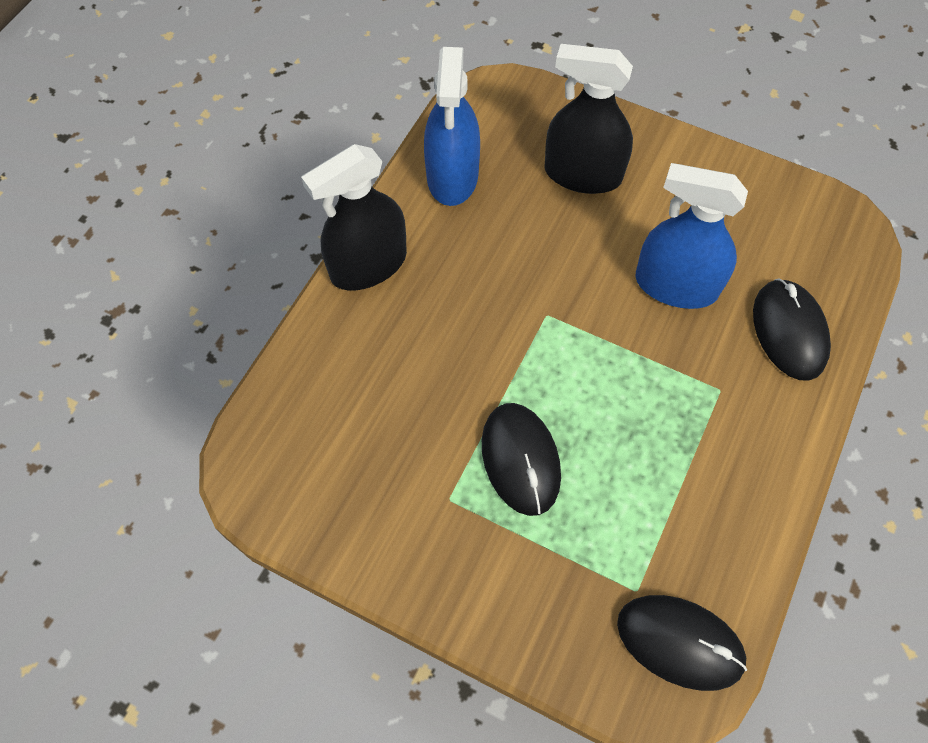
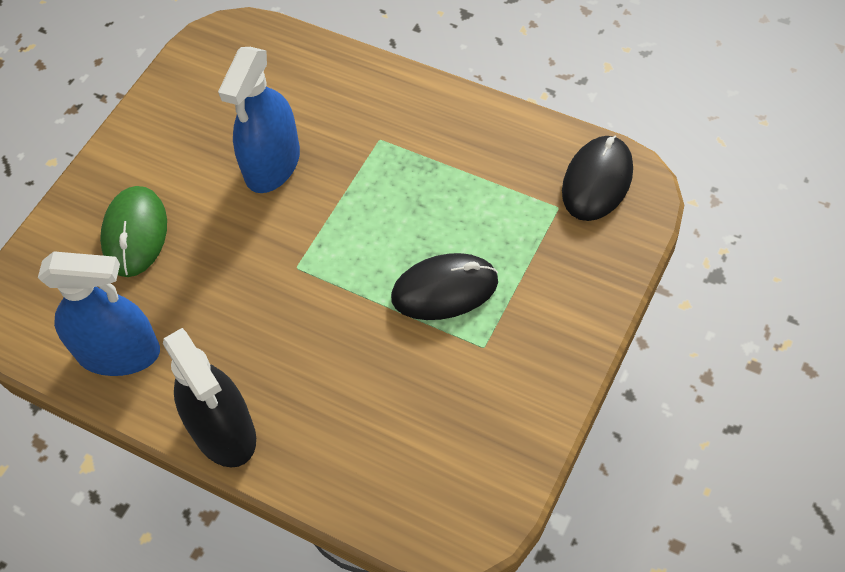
camera: 85 degrees left, 5 degrees down
(582, 174) = (135, 233): black spray bottle -> green mouse
(789, 331) = (325, 87): black mouse -> none

